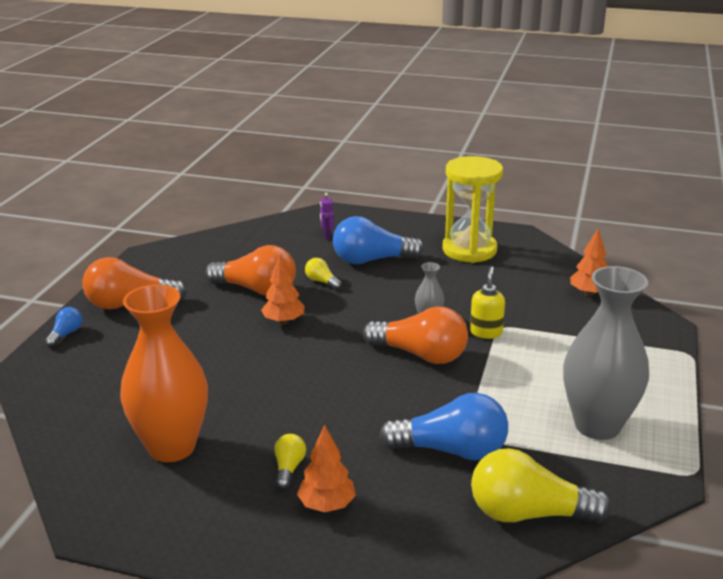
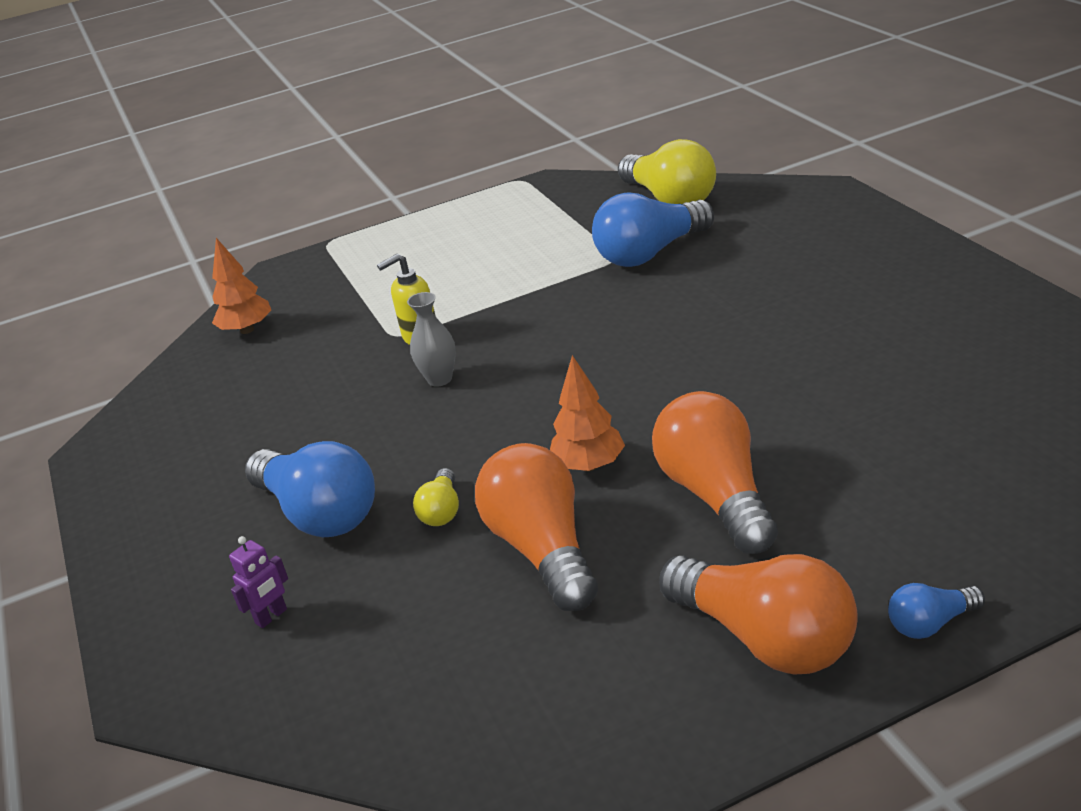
camera: 125 degrees left, 5 degrees up
(172, 447) = (908, 360): orange vase -> none
(289, 468) = (809, 294): yellow light bulb -> none
(327, 505) = (812, 256): orange tree -> none
(420, 355) = (522, 343): orange light bulb -> orange light bulb (716, 495)
(451, 450) = (650, 253): blue light bulb -> blue light bulb turned 90 degrees counterclockwise
(469, 250) = (196, 457): yellow hourglass -> none
(597, 425) = (512, 226): grey vase -> none

